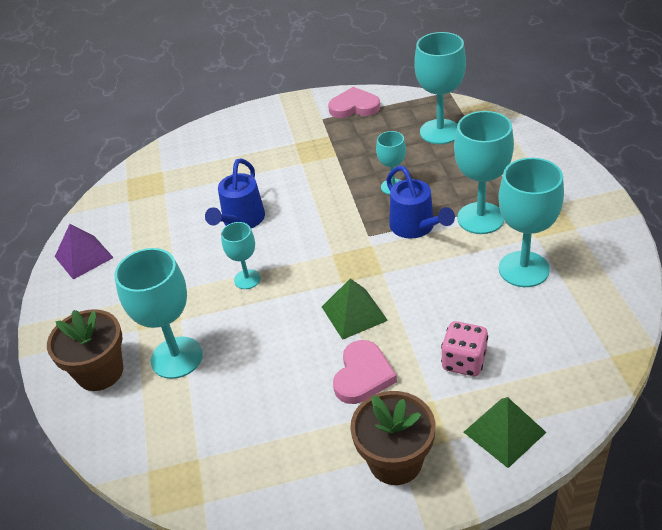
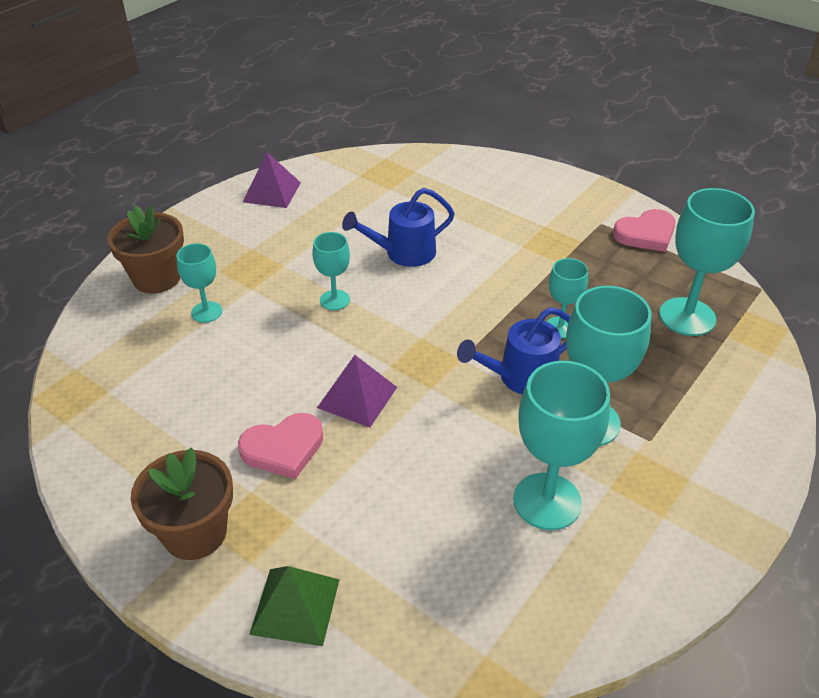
camera: 45 degrees right, 0 degrees up
(176, 357) = (206, 312): turquoise goblet -> turquoise goblet, size x0.56
(354, 107) = (646, 234): pink heart -> pink heart turned 105 degrees clockwise
(354, 313) = (357, 397): green pyramid -> purple pyramid
(416, 227) = (520, 377): blue watering can -> blue watering can turned 45 degrees clockwise
(464, 361) = (365, 519): pink dice -> none

